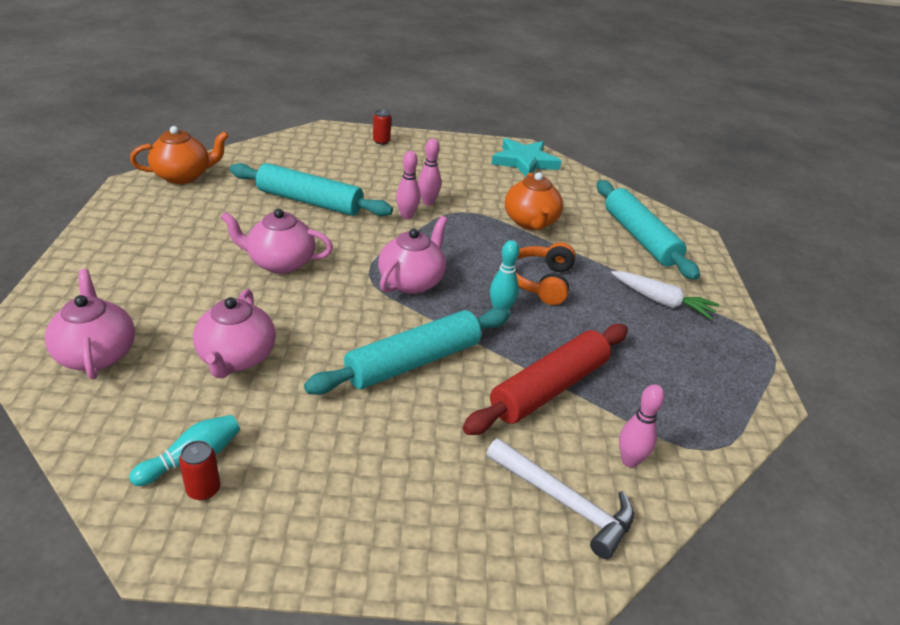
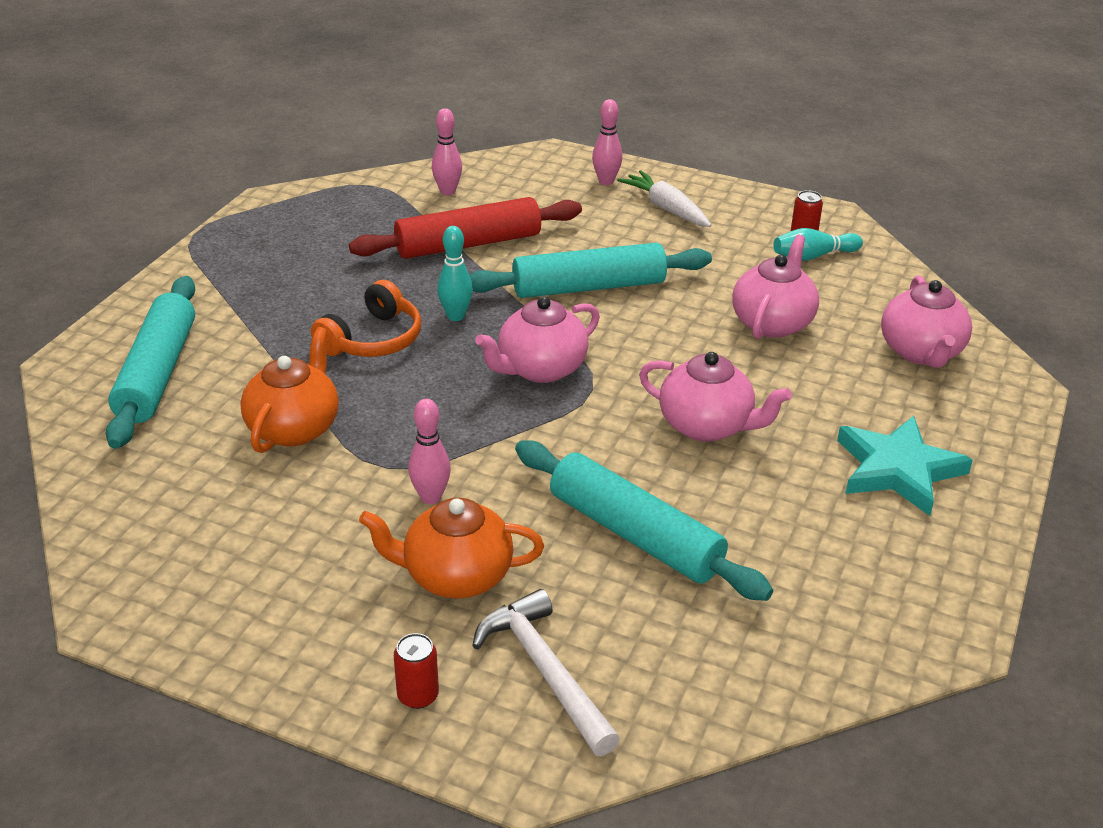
camera: 155 degrees left, 0 degrees up
(183, 176) = (861, 644): orange teapot -> orange teapot (455, 576)
(407, 216) = (484, 474): pink bowling pin -> pink bowling pin (606, 181)
(524, 162) = (159, 570): turquoise star -> turquoise star (898, 469)
(564, 502) = (524, 182): white hammer -> white hammer (545, 671)
(661, 301) = (249, 291): white carrot -> white carrot (666, 208)

